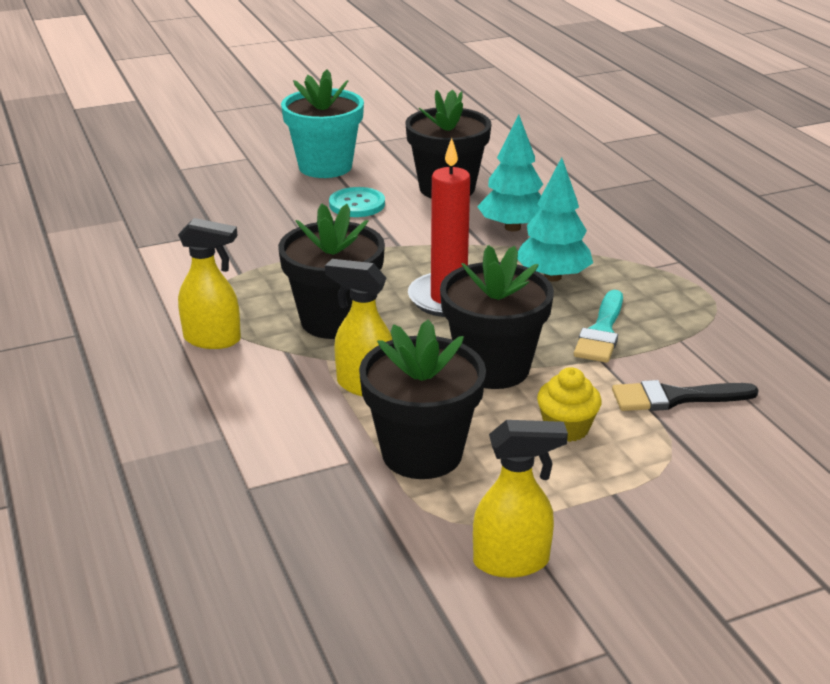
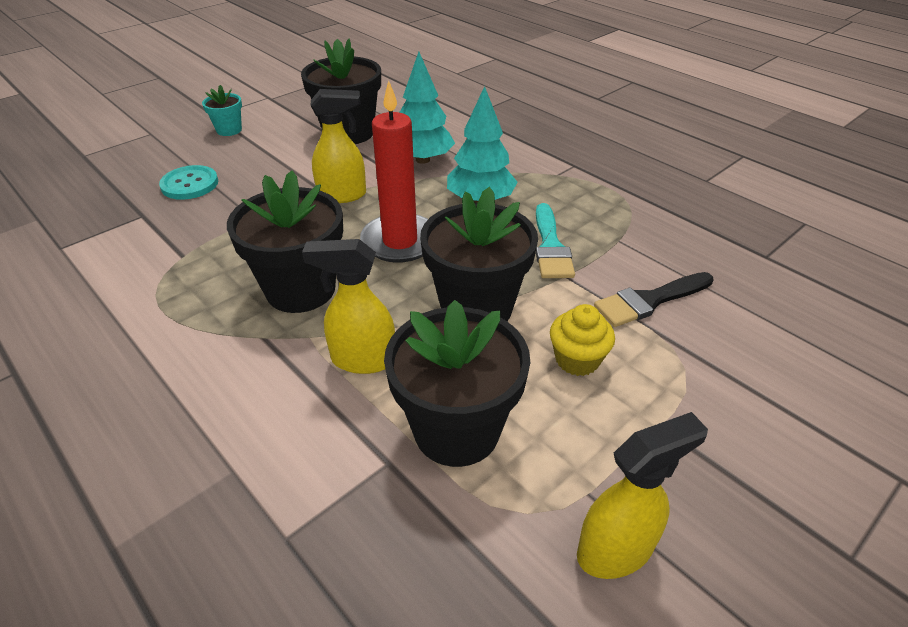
camera: 20 degrees left, 10 degrees up
(213, 339) = (179, 342): yellow spray bottle -> yellow spray bottle (343, 195)
(325, 167) = (229, 130): turquoise flower pot -> turquoise flower pot, size x0.49
(357, 204) = (273, 161): turquoise button -> turquoise button (190, 184)

